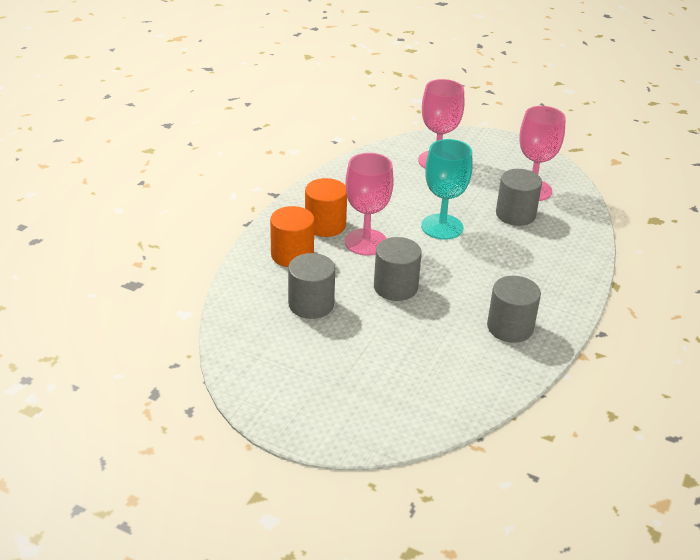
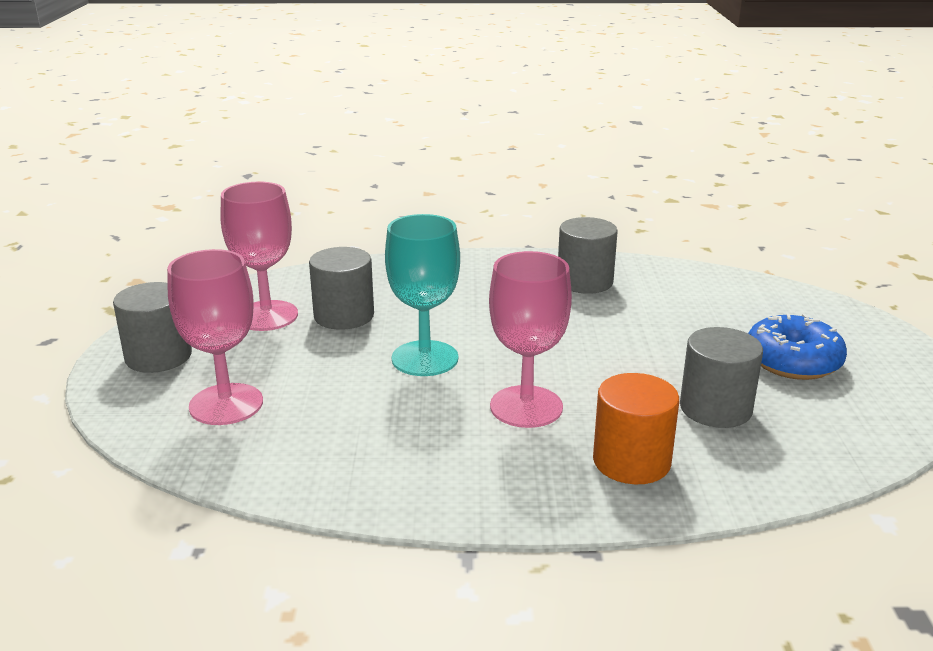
camera: 115 degrees left, 10 degrees down
(325, 225) = (520, 456): orange cylinder -> none
(333, 365) = (792, 361): none -> blue donut
(395, 287) = (600, 359): grey cylinder -> grey cylinder (158, 356)

